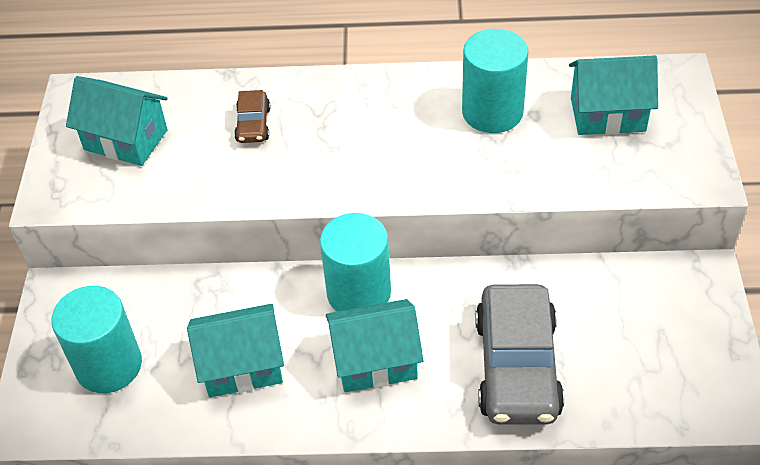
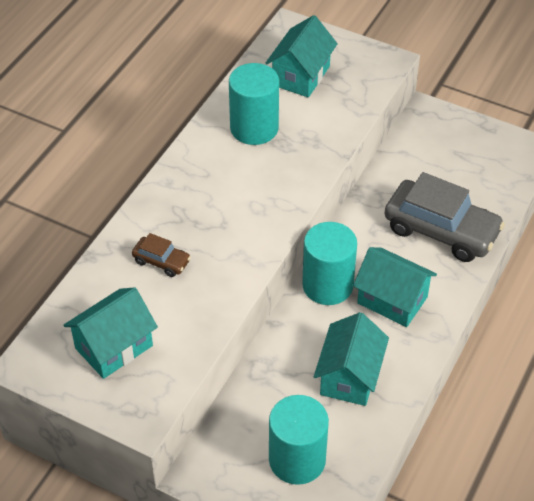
camera: 65 degrees left, 0 degrees up
(375, 361) = (392, 300): turquoise house -> turquoise house turned 75 degrees counterclockwise

